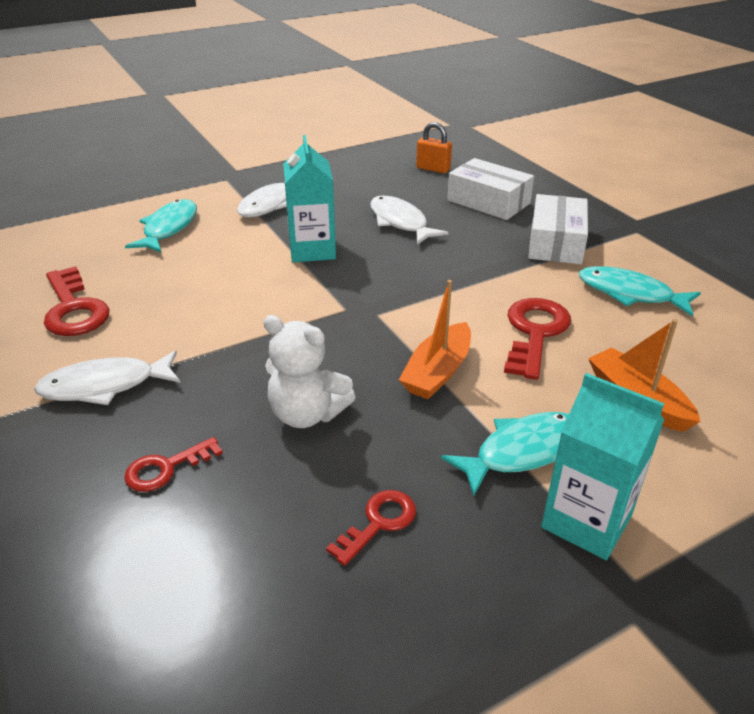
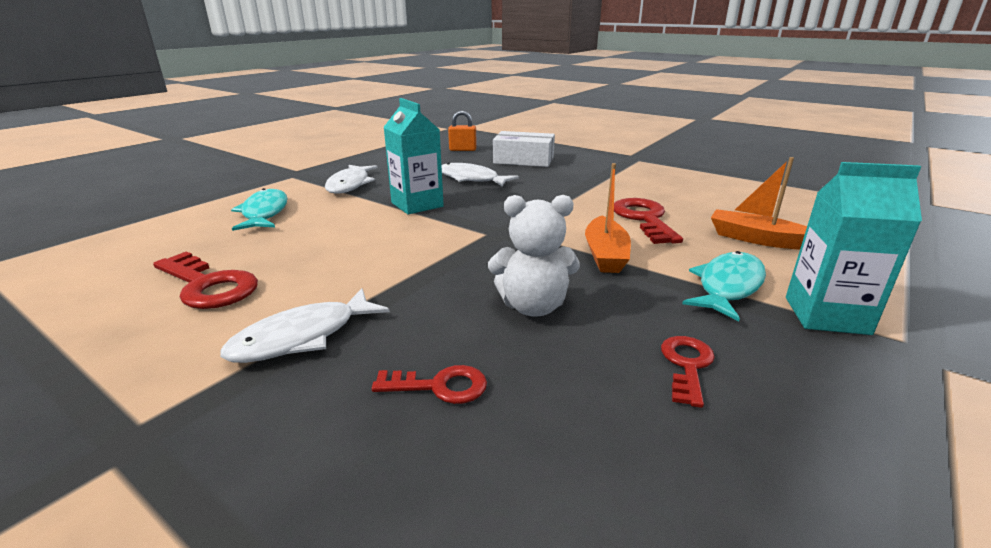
camera: 25 degrees left, 10 degrees down
(166, 468) = (440, 386): red key -> red key turned 120 degrees counterclockwise
(556, 242) = (595, 172): white box -> none
(630, 294) = (676, 188): turquoise fish -> none

